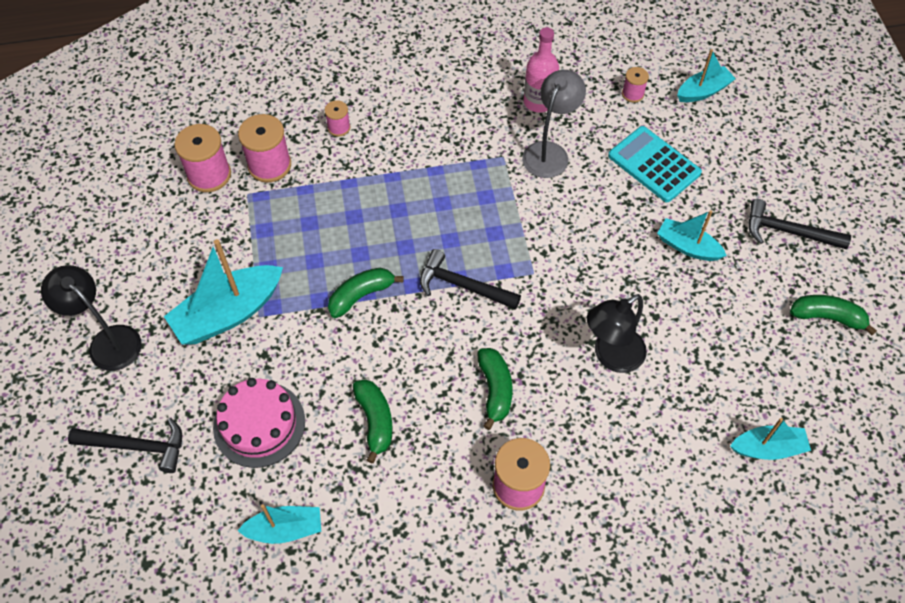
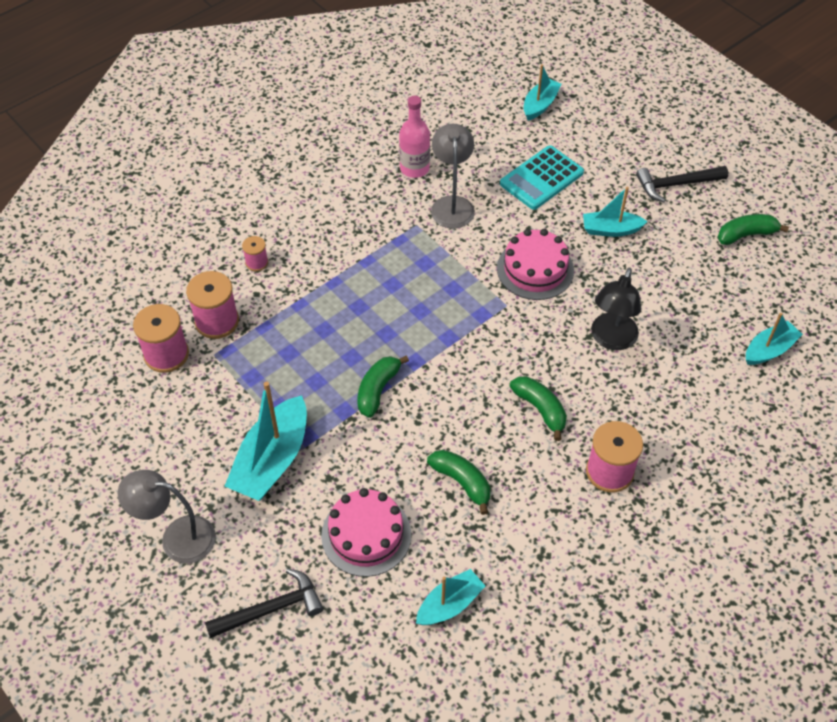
camera: 30 degrees left, 5 degrees down
(108, 341) = (177, 537): black lamp -> grey lamp
(462, 286) = (456, 342): black hammer -> none
(585, 251) = (535, 269): none -> pink cake
(632, 94) = (486, 130): pink spool -> none
(654, 164) = (541, 178): turquoise calculator -> turquoise calculator turned 60 degrees counterclockwise

